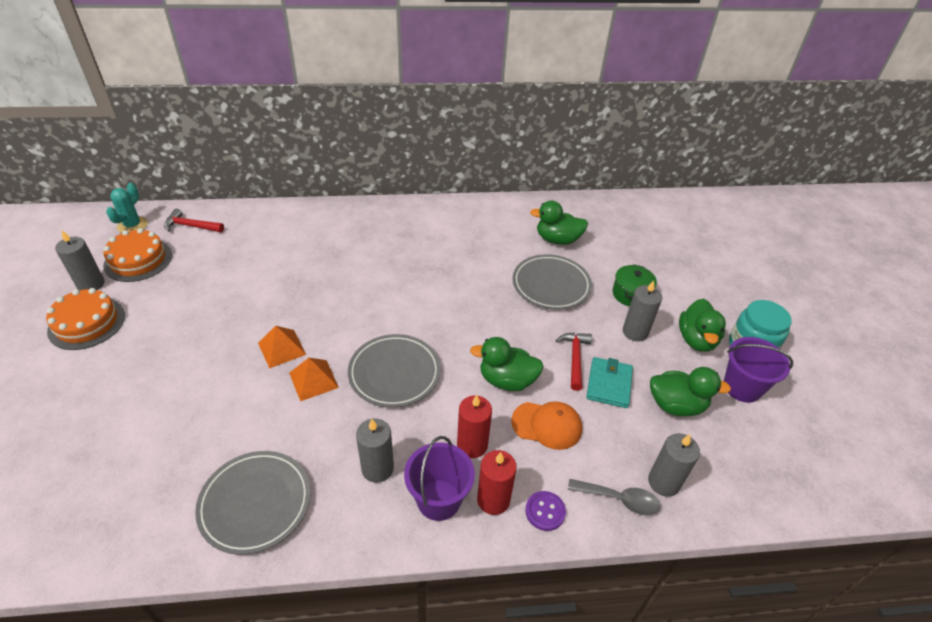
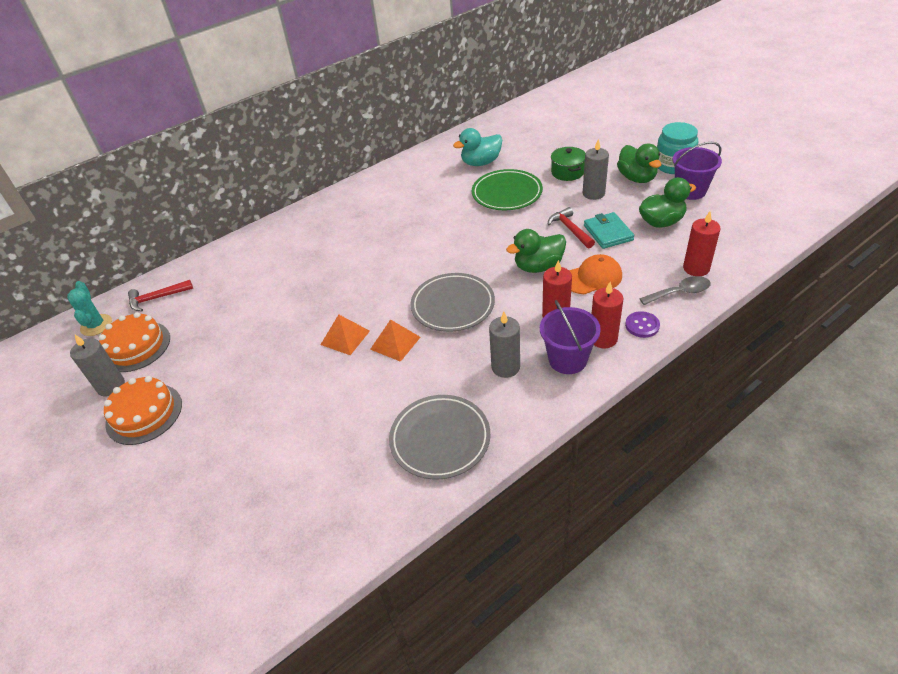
camera: 25 degrees left, 0 degrees up
(551, 285) = (507, 193): grey plate -> green plate
(557, 240) = (481, 162): green duck -> turquoise duck
(663, 482) = (696, 268): grey candle -> red candle

